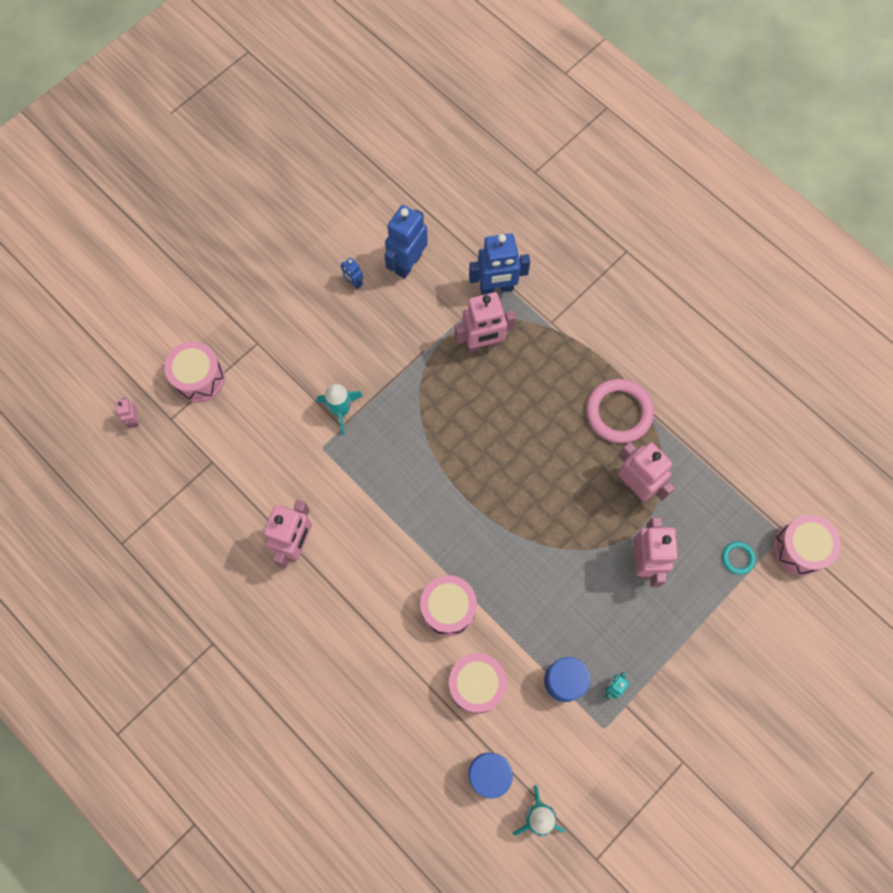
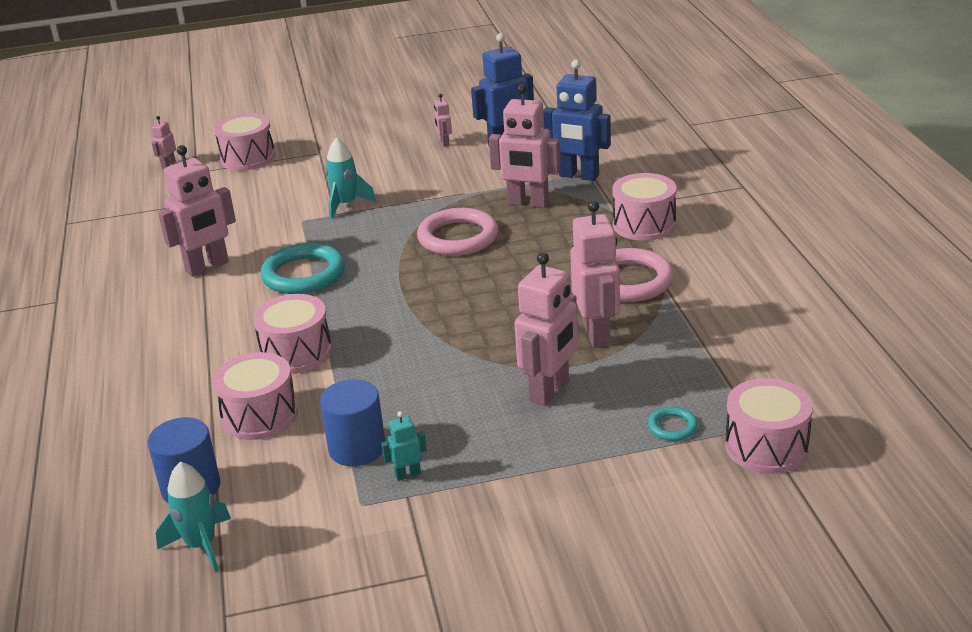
camera: 35 degrees right, 40 degrees down
(354, 283) = (444, 143): blue robot -> pink robot
(380, 516) = (303, 274): none -> turquoise ring
(462, 414) = (458, 237): none -> pink ring
(586, 335) = (644, 224): none -> pink drum

